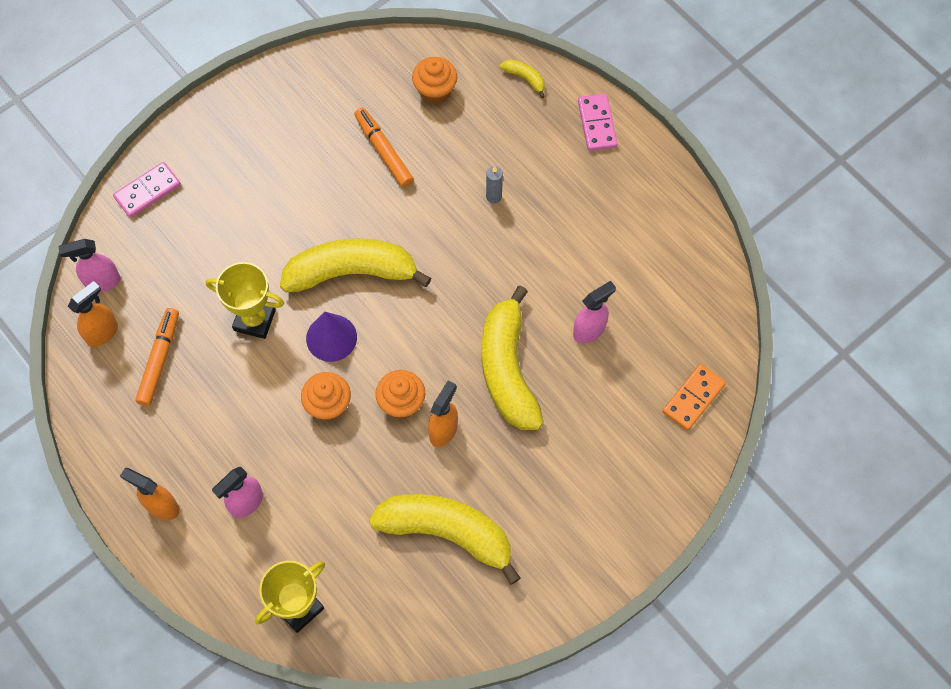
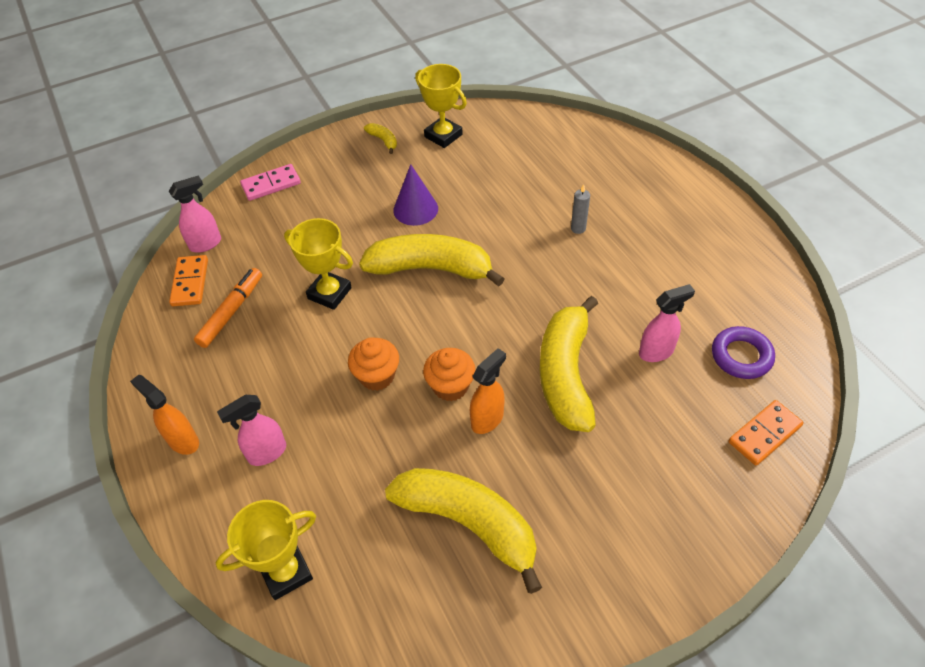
camera: 15 degrees right, 15 degrees down
(102, 282) = (206, 244): pink spray bottle -> pink spray bottle turned 150 degrees clockwise
(102, 333) = (190, 282): orange spray bottle -> orange domino
(324, 91) = (443, 136): none -> yellow trophy
(331, 337) = (397, 318): purple cone -> purple cone (415, 209)
(383, 151) = (484, 182): orange marker -> none
(435, 91) = (540, 146): orange cupcake -> none
(525, 78) = (622, 147): yellow banana -> yellow banana (383, 141)
(597, 124) = (685, 187): pink domino -> none
(668, 321) = (741, 356): none -> purple ring

